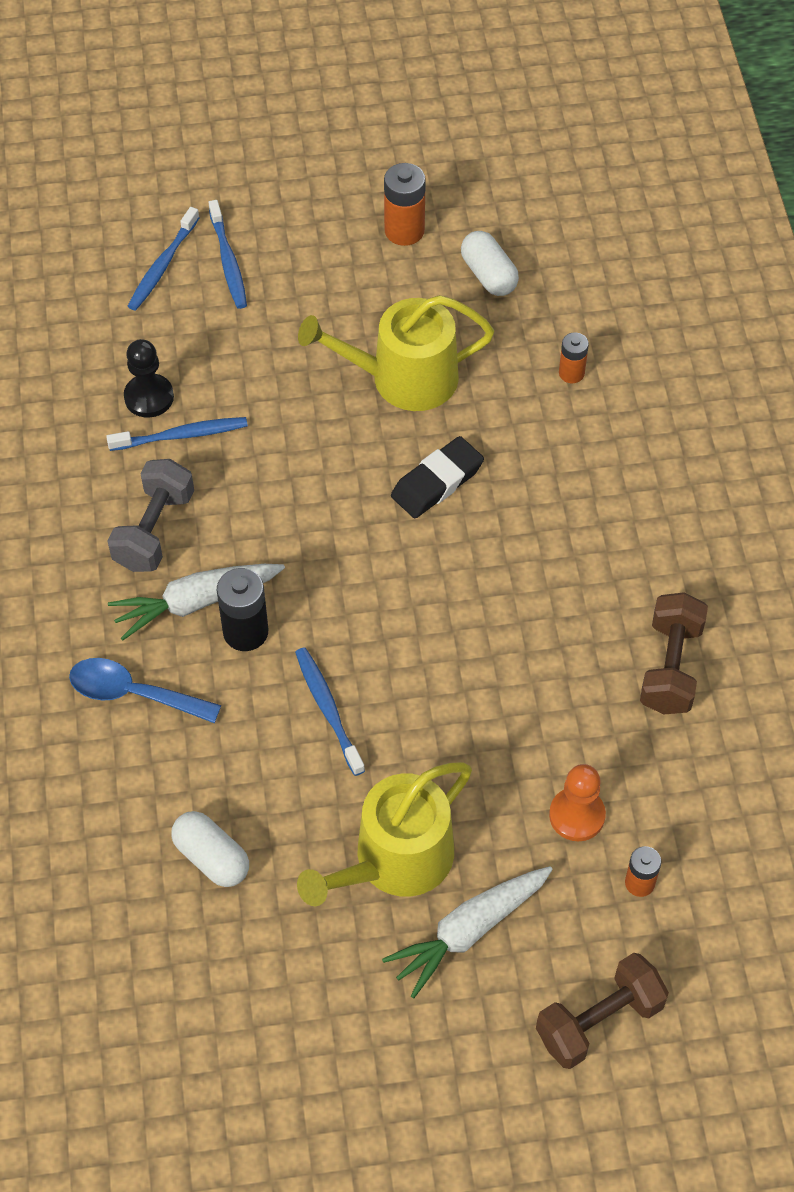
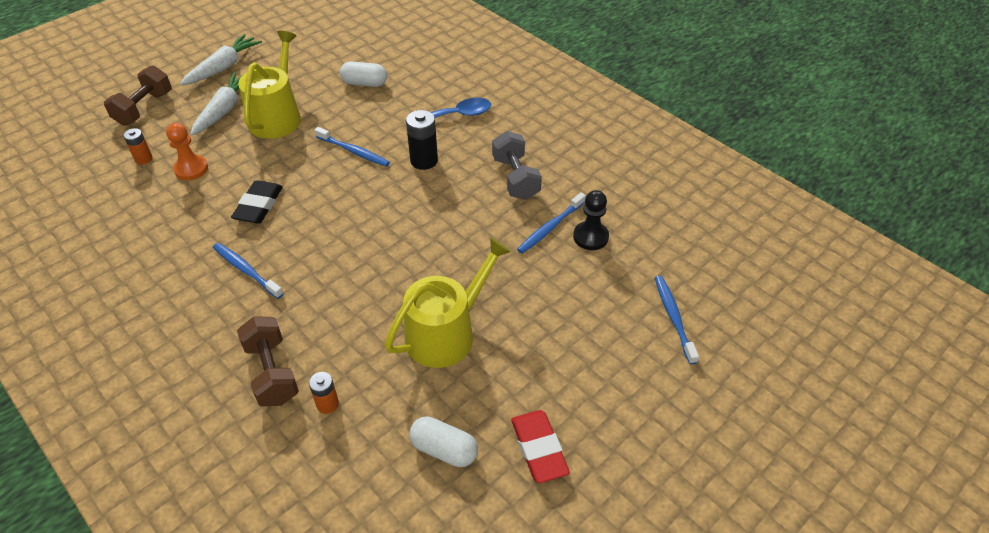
camera: 145 degrees right, 10 degrees down
(196, 603) = (461, 160): white carrot -> white carrot (223, 67)
(228, 261) = (636, 346): blue toothbrush -> blue toothbrush (246, 270)
(404, 231) = (539, 449): orange battery -> red eraser
(437, 482) = (375, 281): black eraser -> black eraser (259, 206)
(670, 667) = (165, 255): brown dumbbell -> brown dumbbell (272, 372)

